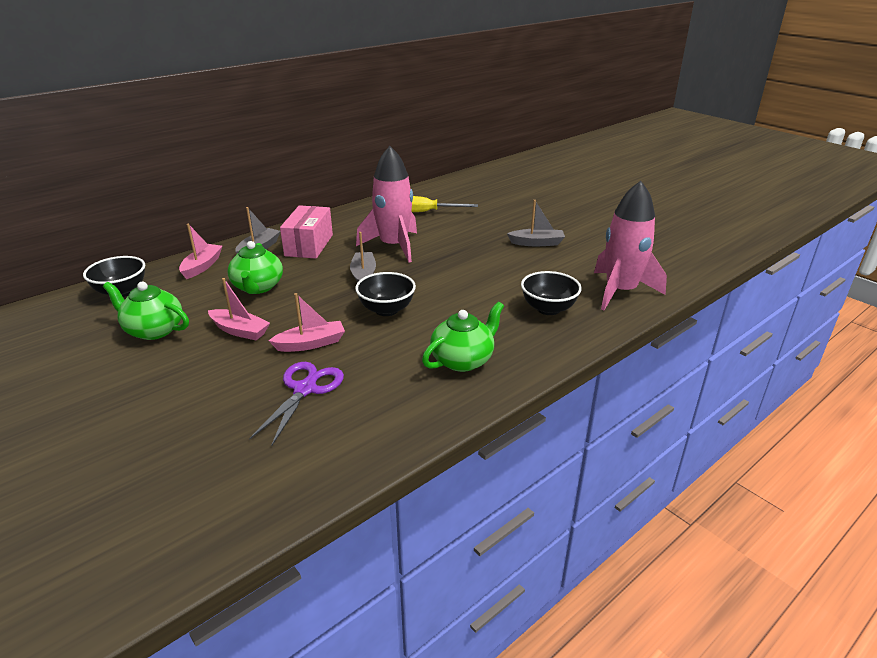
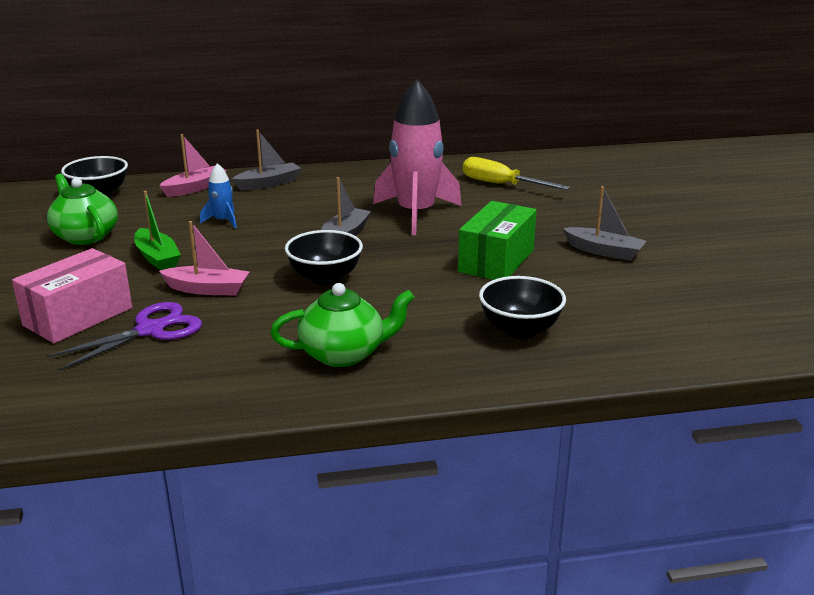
camera: 30 degrees right, 5 degrees down
(240, 331) = (157, 258): pink boat -> green boat
(258, 287) = (223, 221): green teapot -> blue rocket
(309, 245) = (324, 191): pink box -> pink box (78, 317)
(482, 266) = (496, 261): none -> green box
(620, 291) = (649, 337): pink rocket -> none

